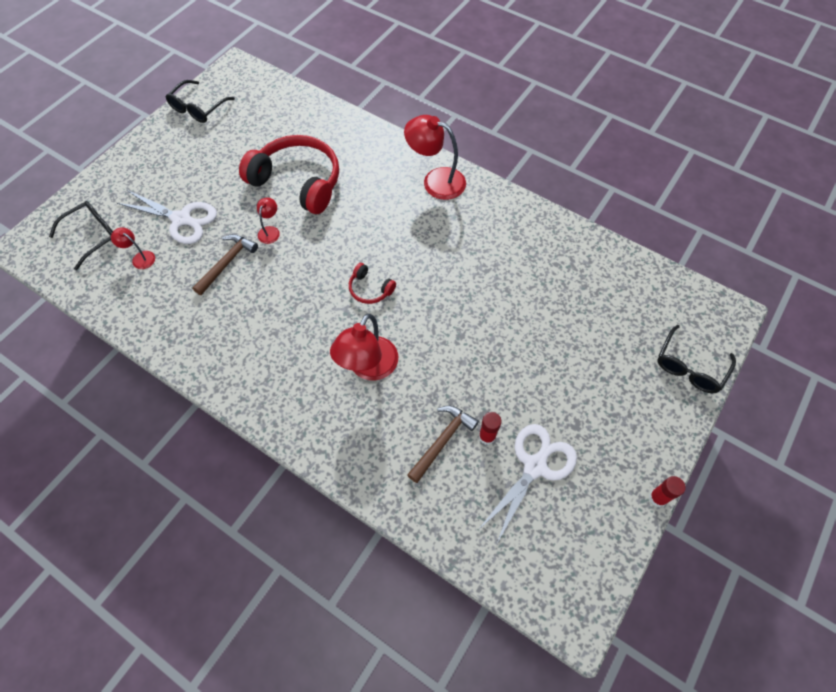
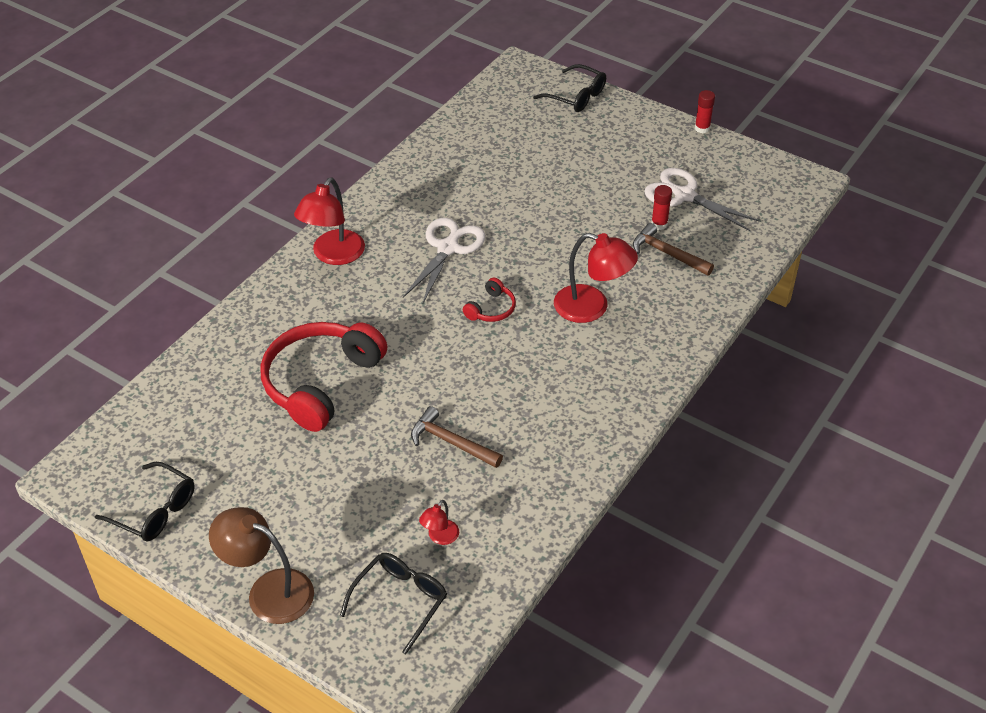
camera: 90 degrees left, 15 degrees down
(92, 236) = (399, 602): black glasses -> black glasses turned 75 degrees clockwise
(121, 168) = (269, 591): none -> brown lamp
(182, 219) = (376, 500): white scissors -> white scissors (448, 248)
(270, 231) = (402, 404): red lamp -> none

